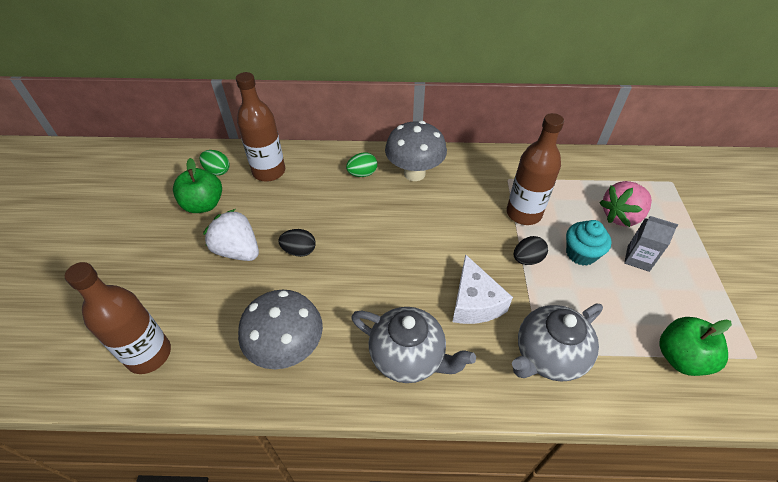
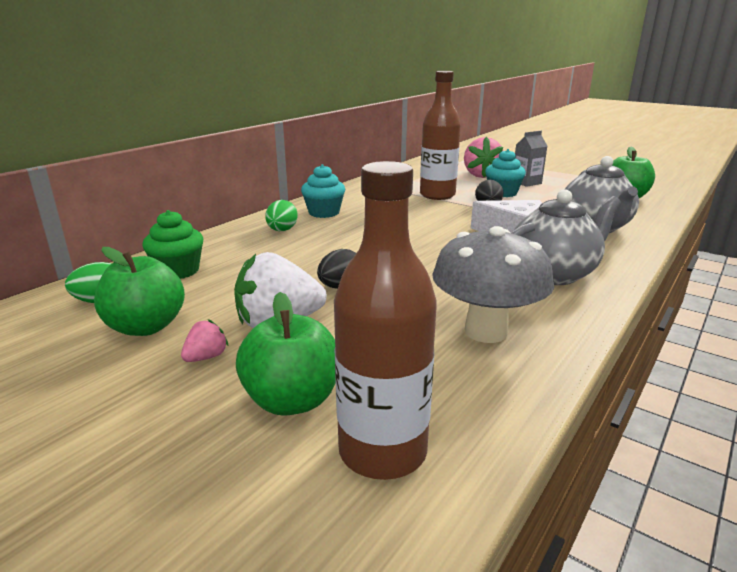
camera: 55 degrees left, 25 degrees down
(171, 299) = (292, 400): none -> green apple
(190, 245) = (206, 357): none -> pink strawberry
(269, 171) = (178, 271): brown bottle -> green cupcake
(414, 173) = (324, 213): grey mushroom -> turquoise cupcake

